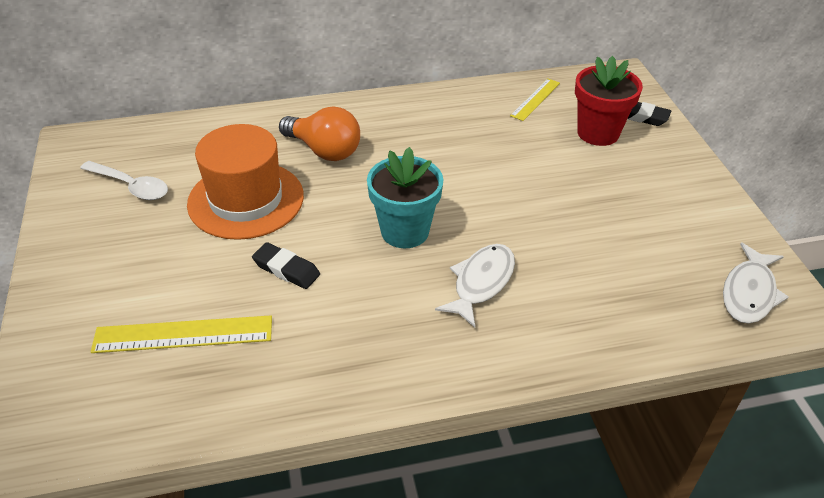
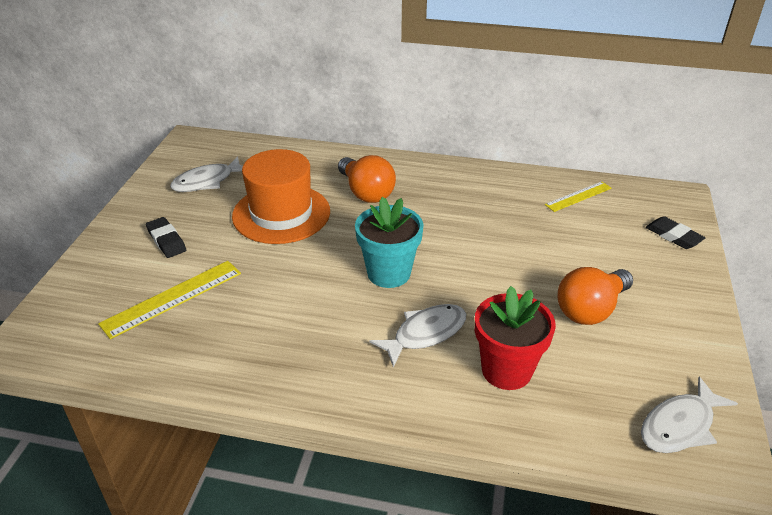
camera: 25 degrees right, 5 degrees down
(131, 186) = (207, 181): white spoon -> white fish
(183, 334) = (172, 298): yellow ruler -> yellow ruler turned 60 degrees counterclockwise
(286, 269) = (276, 274): black eraser -> black eraser (166, 240)
(598, 133) = (620, 240): red flower pot -> red flower pot (506, 370)
(614, 209) = (590, 310): none -> orange light bulb

